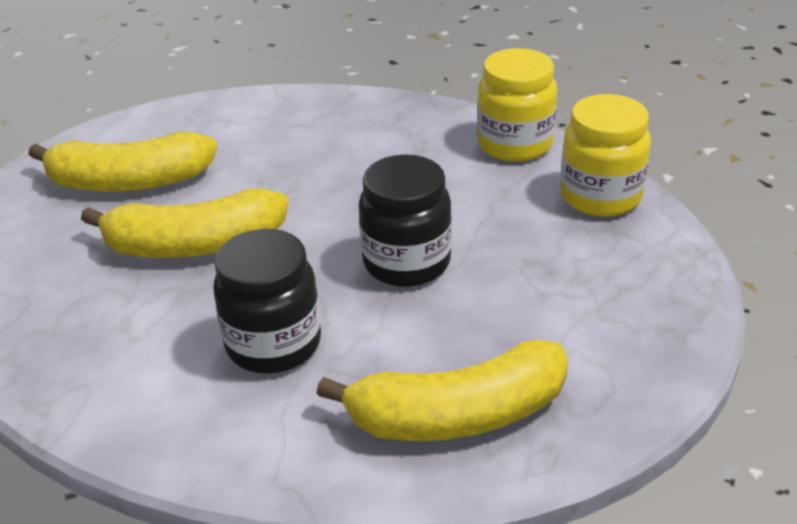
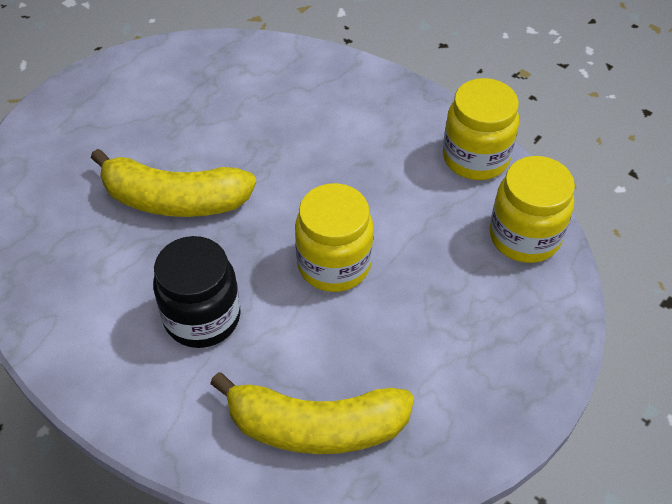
camera: 15 degrees right, 15 degrees up
(129, 182) = (144, 118): yellow banana -> none
(406, 262) = (334, 264): black jar -> yellow jar

